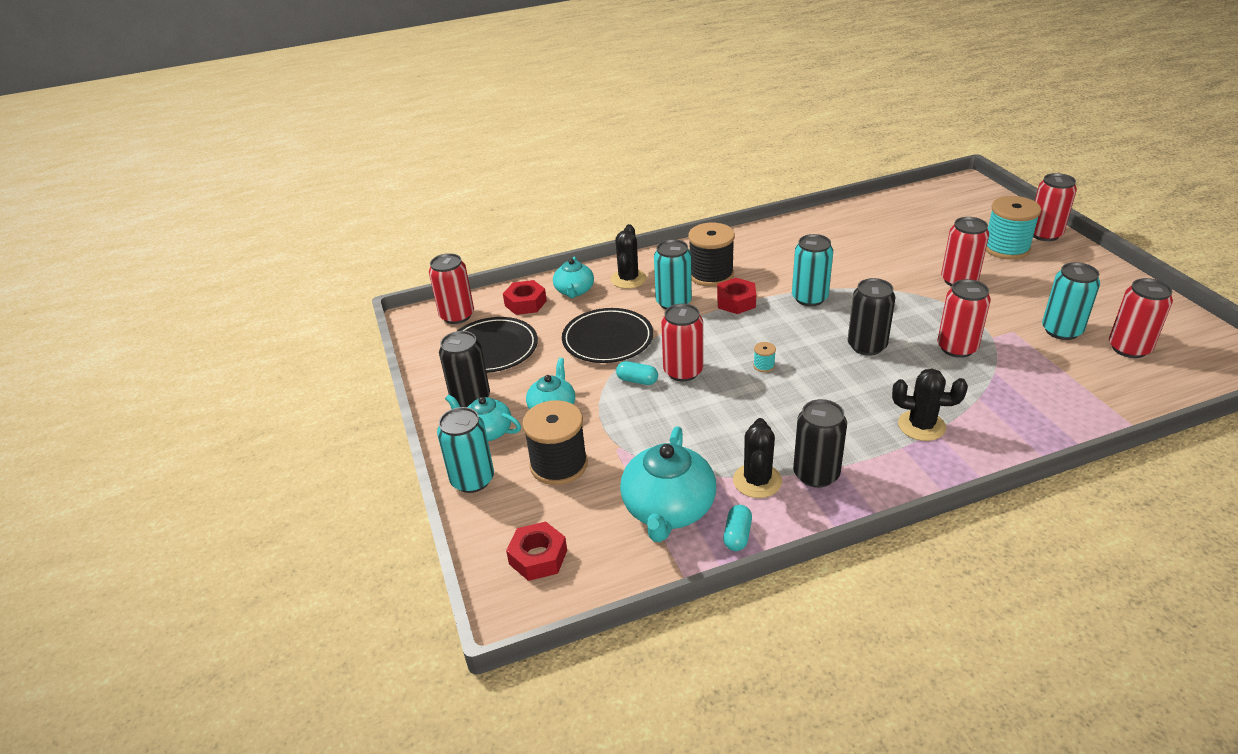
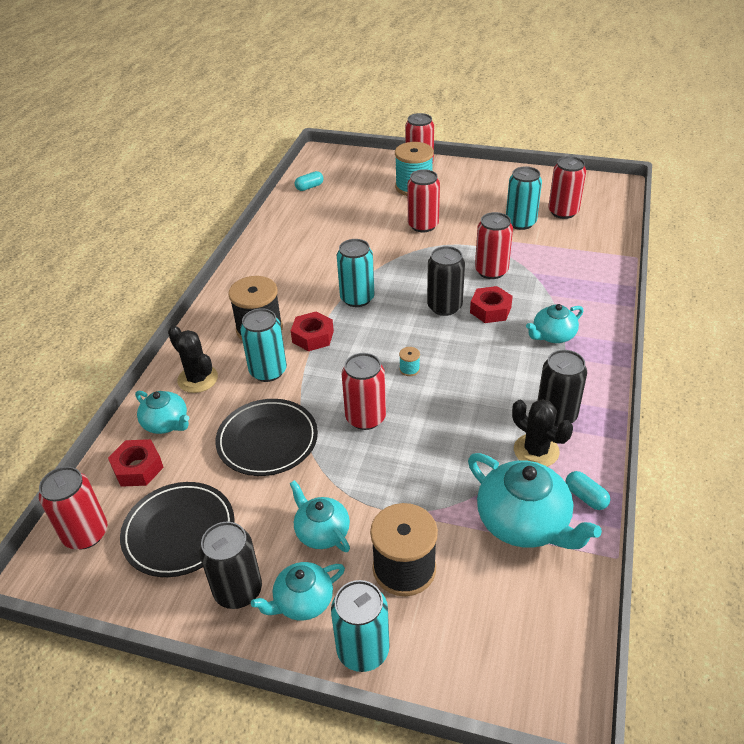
camera: 55 degrees left, 5 degrees up
(538, 557) = (511, 648): red nut -> red nut (490, 310)
(637, 380) = (346, 452): turquoise capsule -> turquoise capsule (309, 187)
(921, 426) = (553, 335): black cactus -> turquoise teapot

